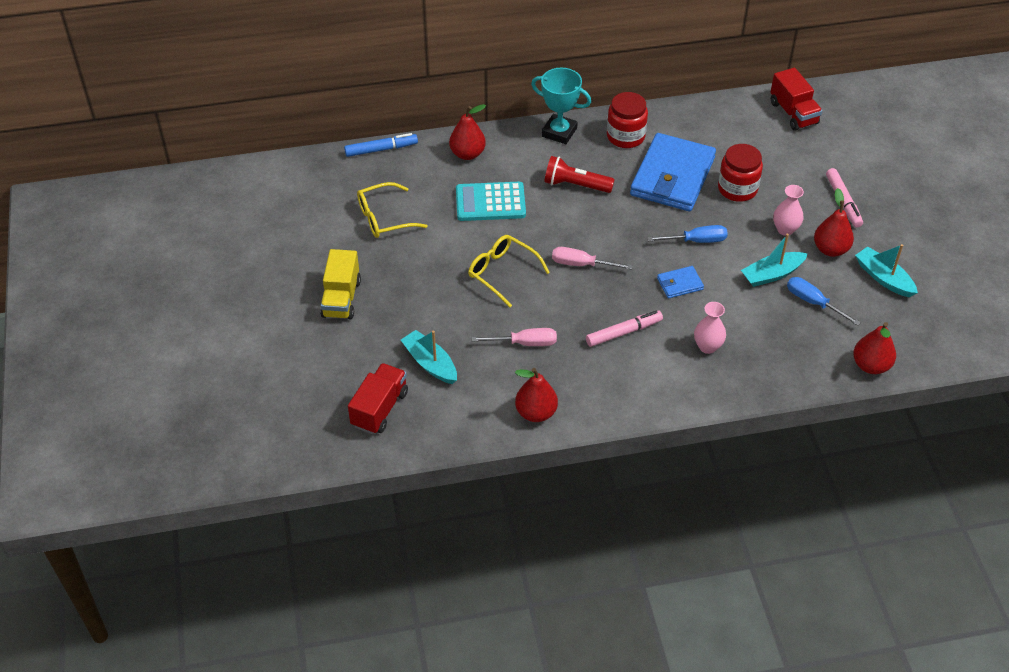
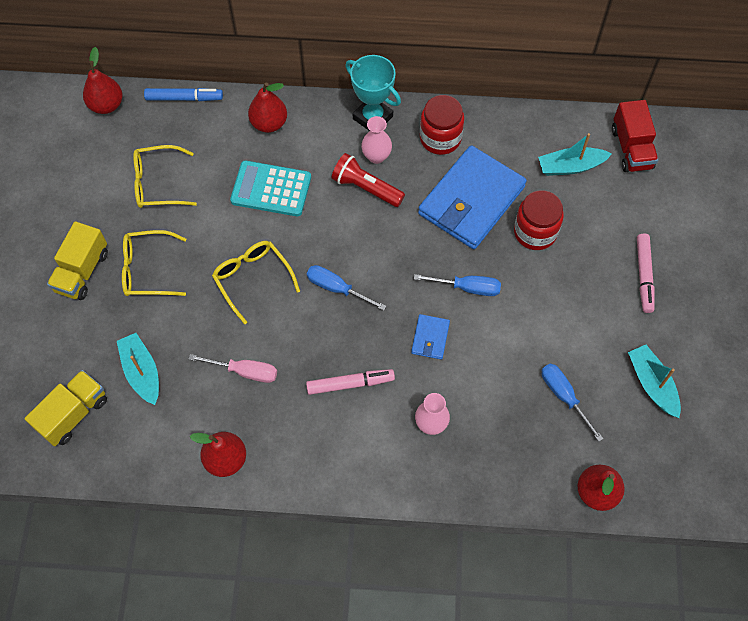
camera: 15 degrees right, 15 degrees up
(379, 409) = (73, 414): red truck -> yellow truck
(402, 285) = (147, 269): none -> yellow glasses
(581, 264) = (336, 288): pink screwdriver -> blue screwdriver
(680, 284) = (430, 338): blue wallet -> blue wallet turned 75 degrees counterclockwise
(772, 274) = (532, 350): turquoise boat -> turquoise boat (570, 166)
(785, 229) = (567, 296): pink vase -> pink vase (376, 156)
(830, 249) = (607, 333): red pear -> red pear (106, 105)

